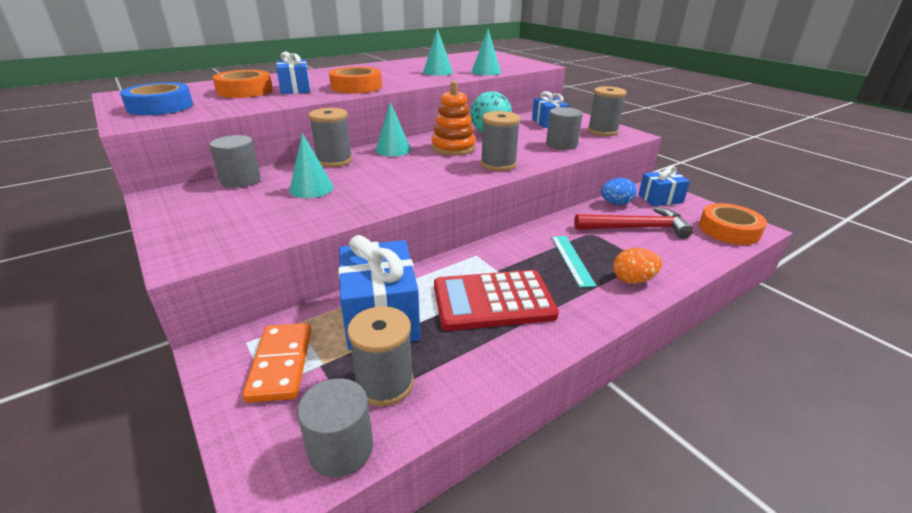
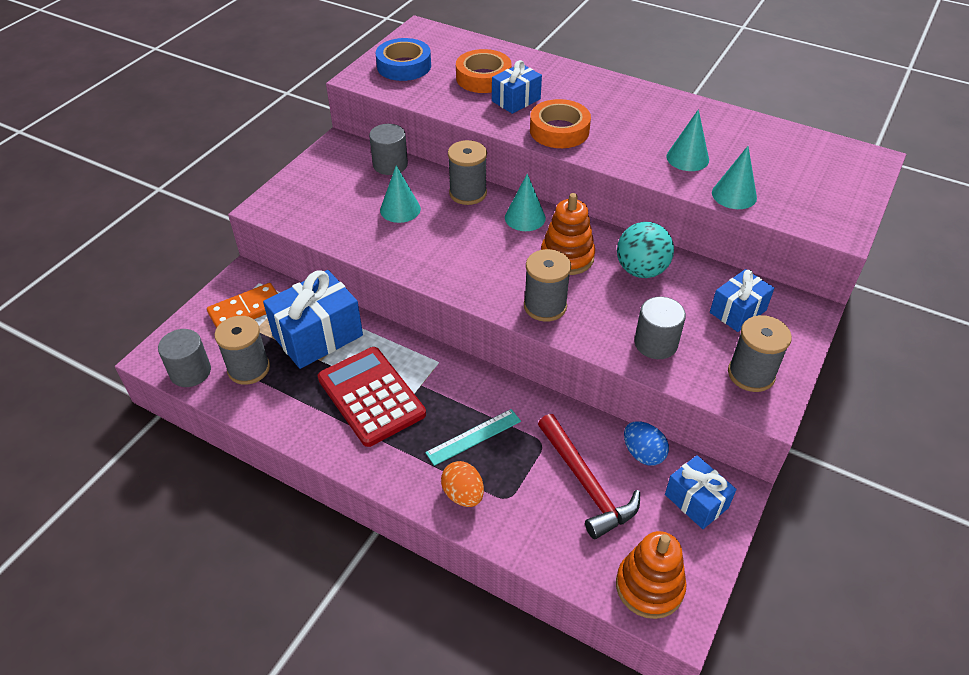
camera: 65 degrees right, 15 degrees up
(729, 230) = (649, 586): orange tape -> orange stacking toy

